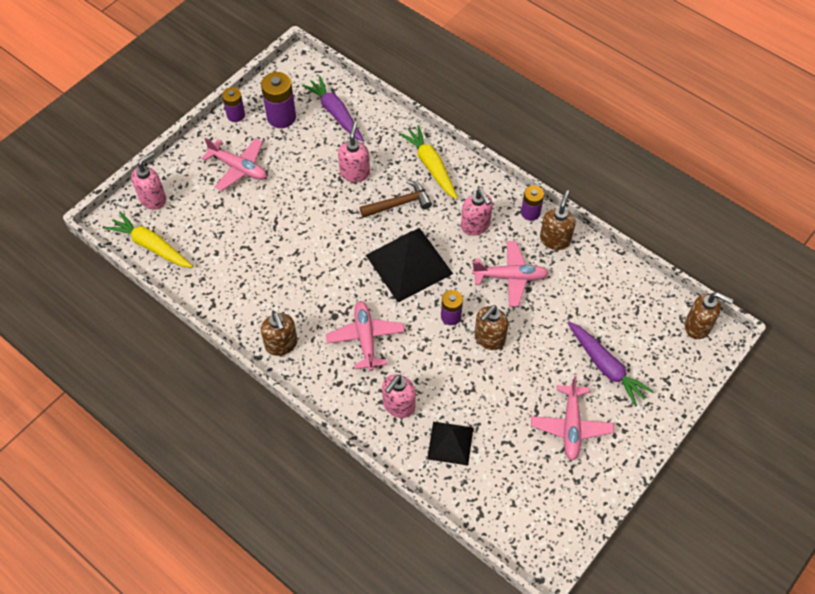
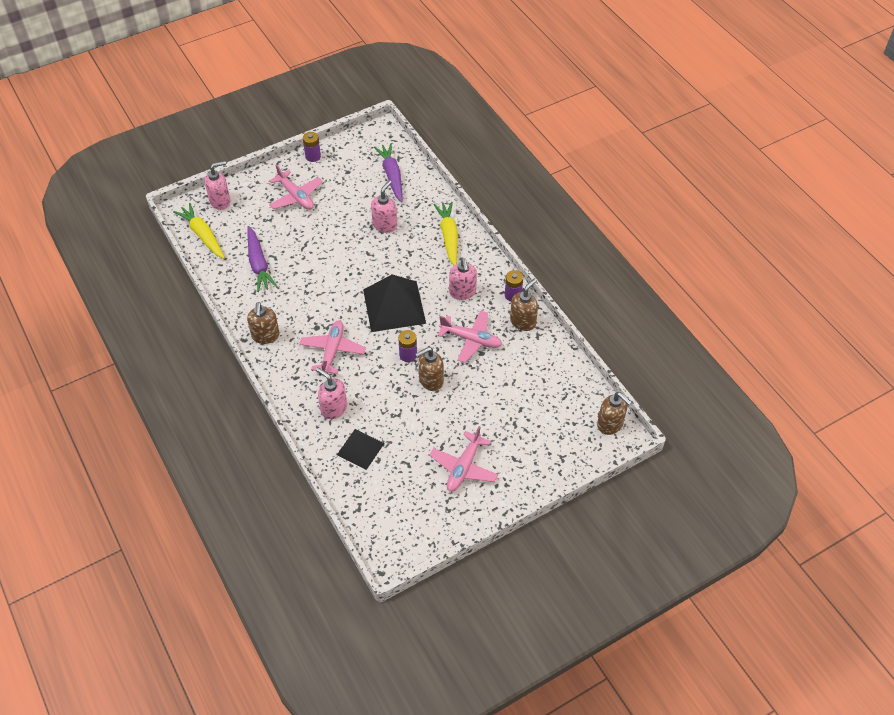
camera: 20 degrees right, 5 degrees down
(281, 117) = (347, 167): purple battery -> none
(398, 405) = (333, 408): pink soap dispenser -> pink soap dispenser turned 75 degrees clockwise
(399, 203) = (409, 258): brown hammer -> none
(605, 366) = (515, 431): purple carrot -> purple carrot (259, 264)

